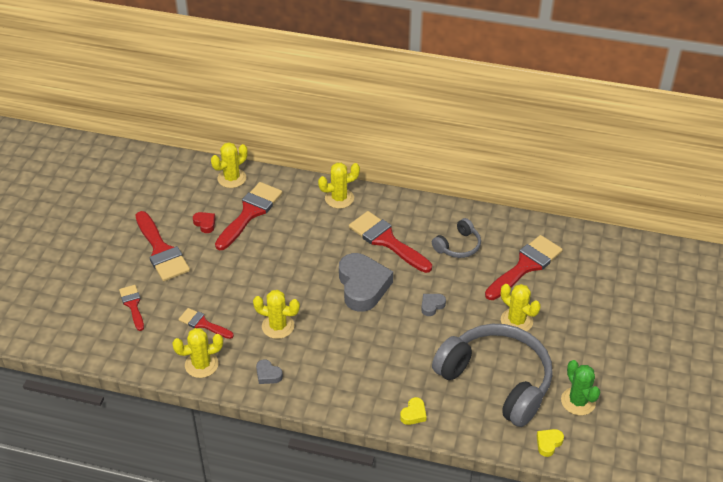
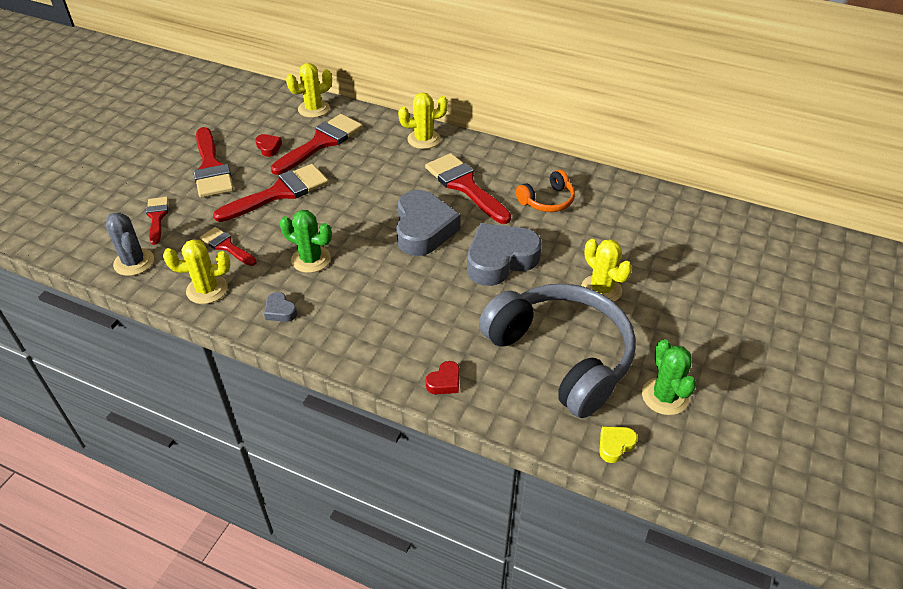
camera: 10 degrees right, 0 degrees up
(130, 349) = (134, 262): none -> grey cactus
(278, 326) = (311, 259): yellow cactus -> green cactus
(413, 414) = (444, 382): yellow heart -> red heart
(432, 306) = (500, 260): grey heart -> grey heart, size x2.33
(458, 246) = (547, 200): grey headphones -> orange headphones
(525, 266) = (624, 231): red brush -> red brush (279, 193)

